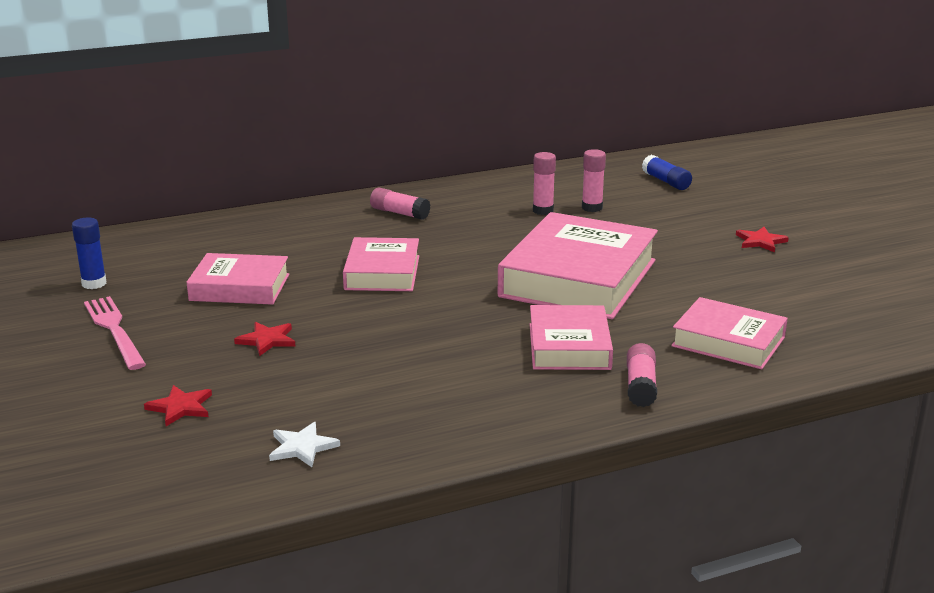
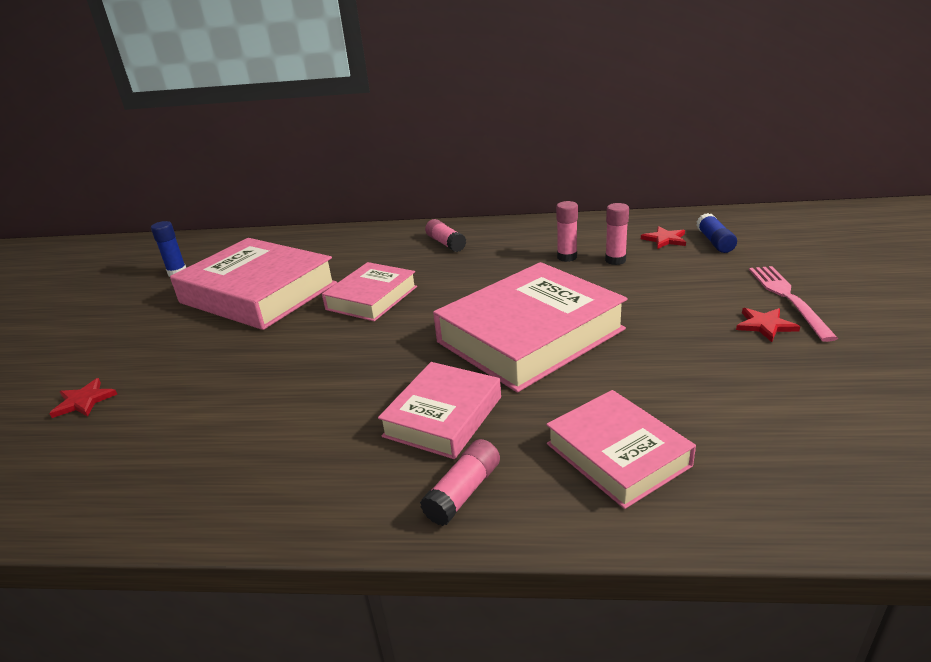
camera: 30 degrees right, 5 degrees up
(114, 330) = (138, 315): pink fork -> pink fork (788, 298)
(240, 287) = (258, 293): pink book -> pink book, size x1.72
(267, 340) = (217, 348): red star -> red star (665, 239)
(302, 447) = (104, 473): white star -> none

